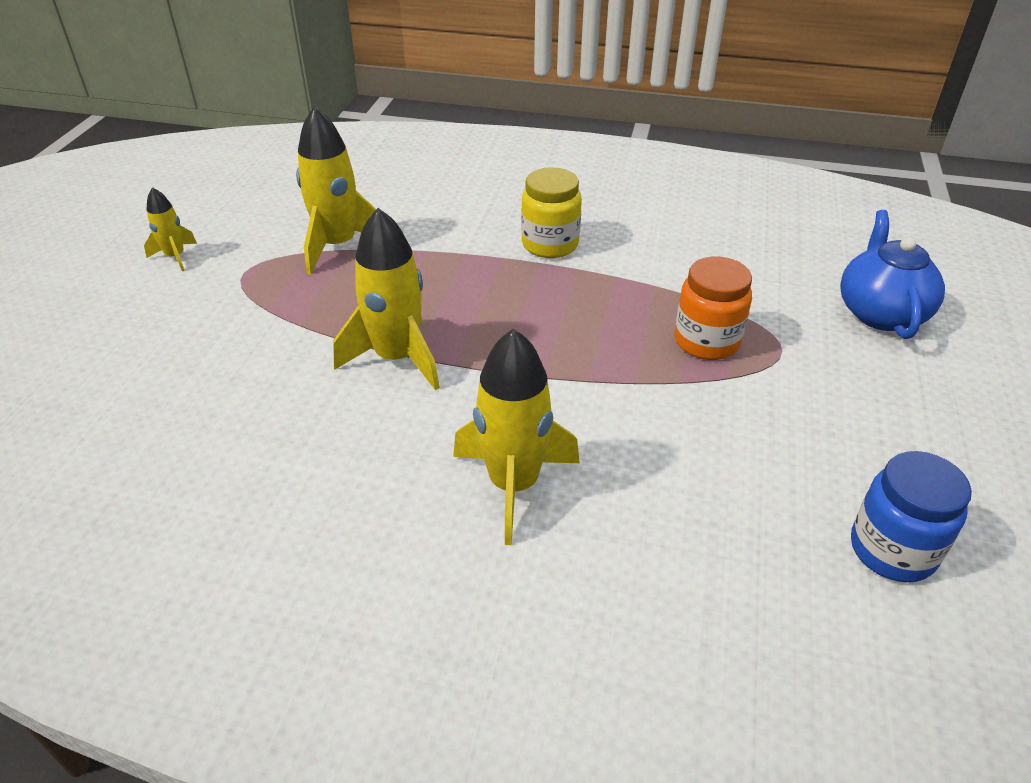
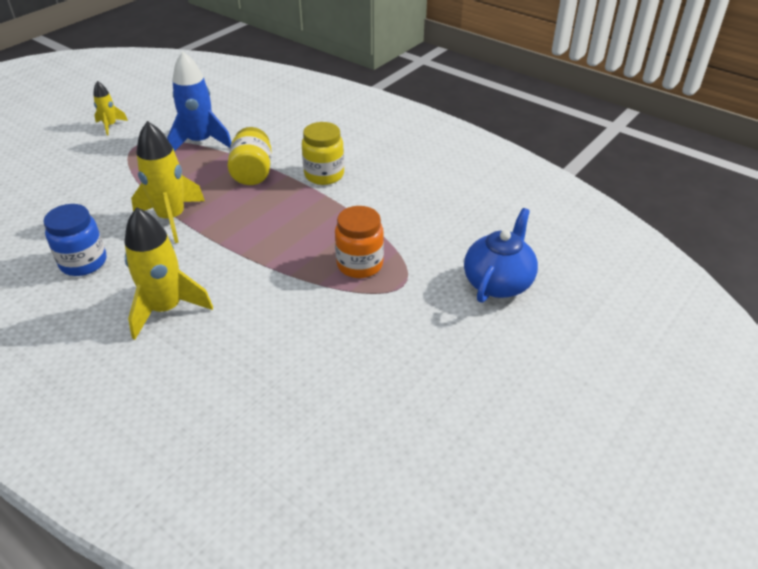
camera: 25 degrees right, 0 degrees up
(338, 246) = (200, 142): yellow rocket -> blue rocket
(452, 266) = (252, 173): none -> yellow jar
(892, 550) = (341, 424): blue jar -> blue jar (83, 262)

